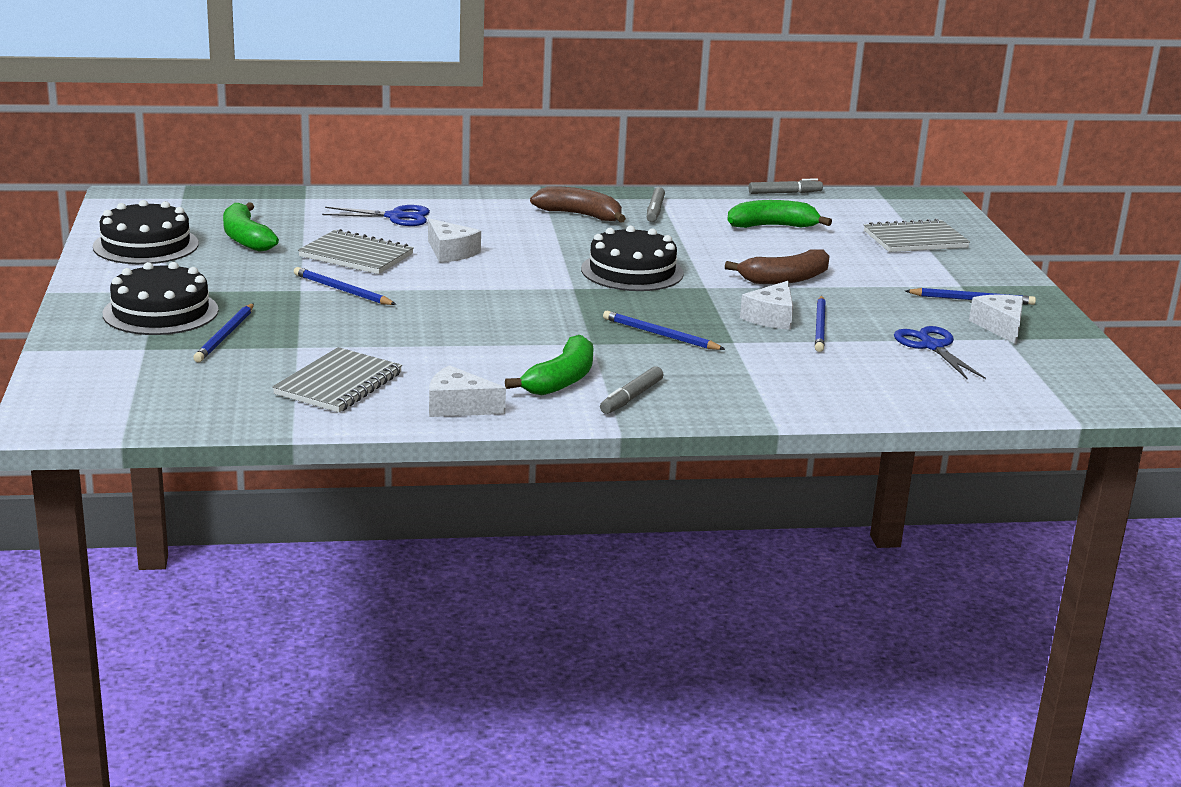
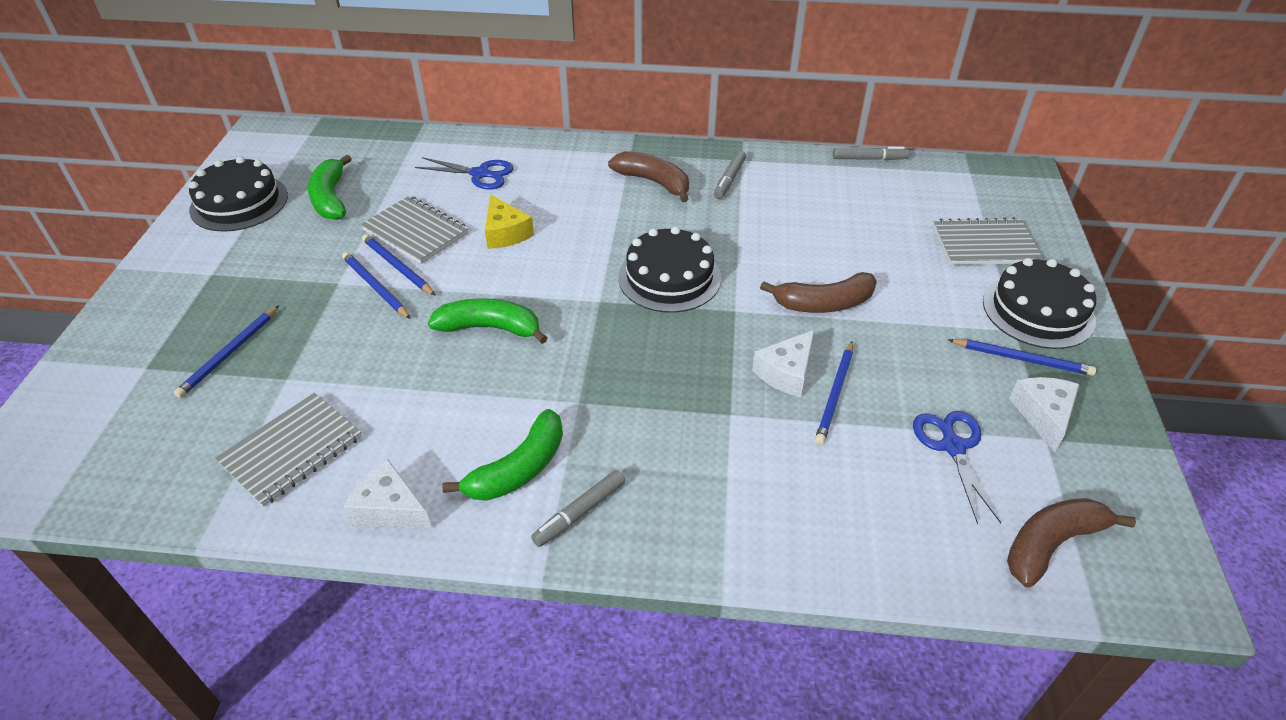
camera: 15 degrees right, 20 degrees up
(161, 312) = (193, 308): black cake -> black cake (1038, 311)
(450, 252) = (505, 233): white cheese -> yellow cheese
(660, 335) = (656, 393): blue pencil -> blue pencil (397, 267)
(772, 226) = (839, 212): green banana -> green banana (490, 328)
(1028, 386) = (1051, 544): none -> brown banana

